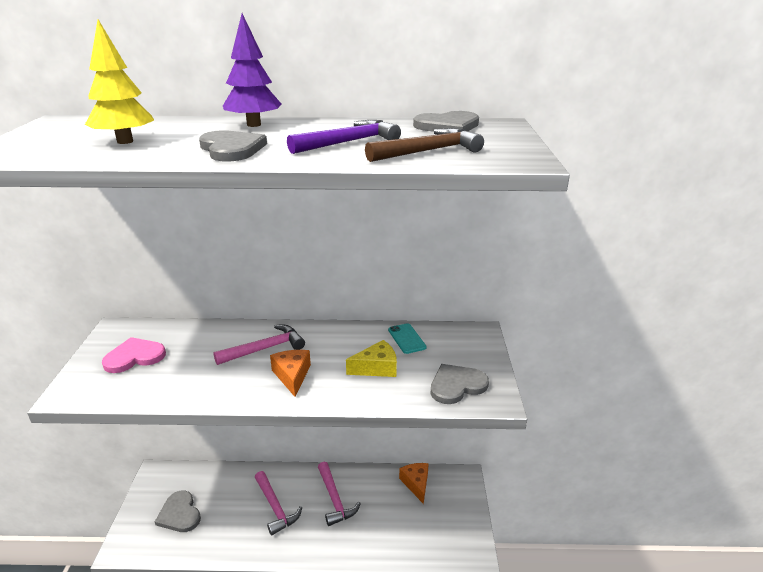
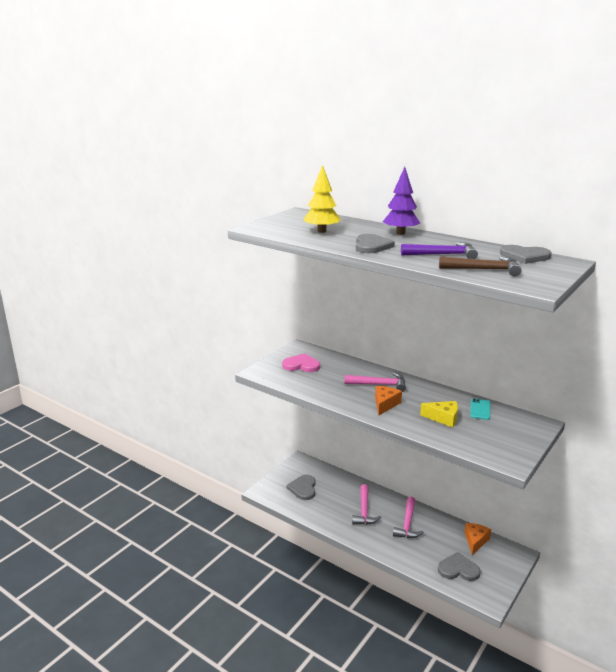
camera: 35 degrees right, 5 degrees down
(456, 385) = (491, 446): grey heart -> grey heart (458, 569)

